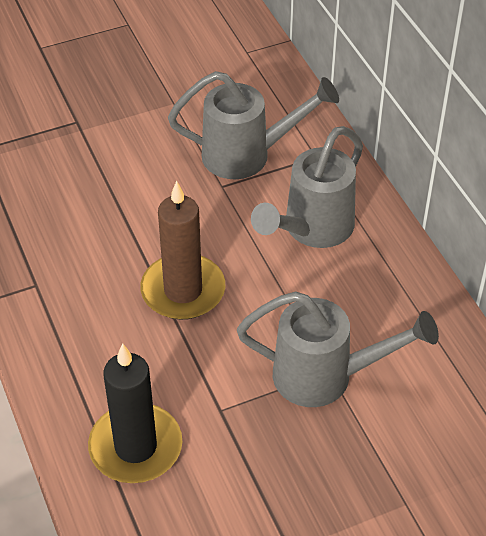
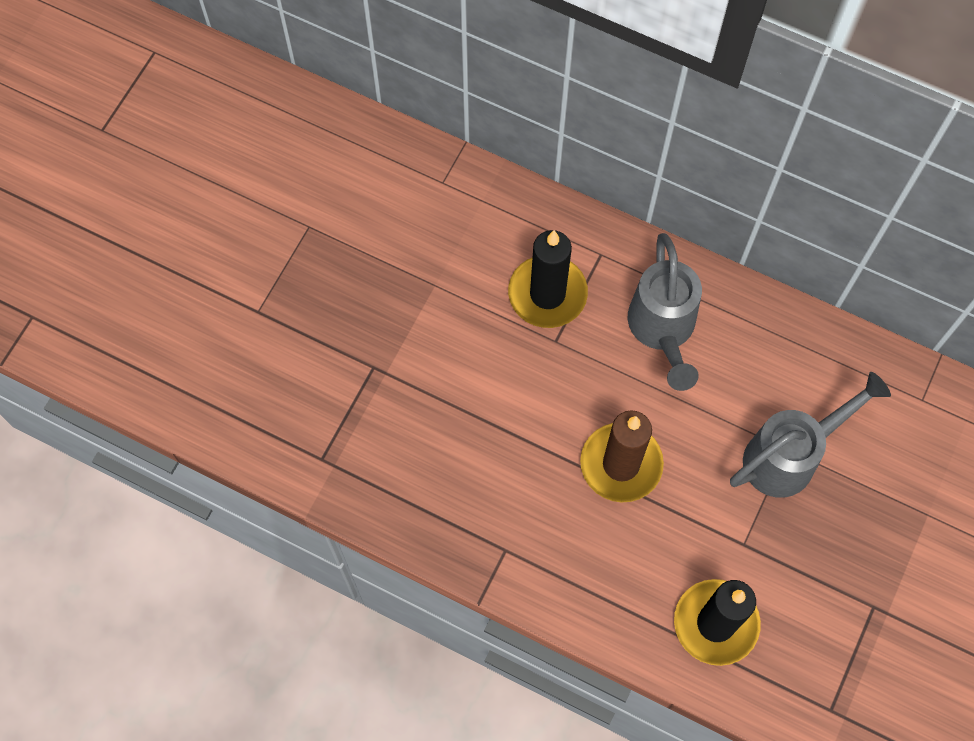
camera: 40 degrees left, 20 degrees up
(248, 155) = (547, 294): grey watering can -> black candle

